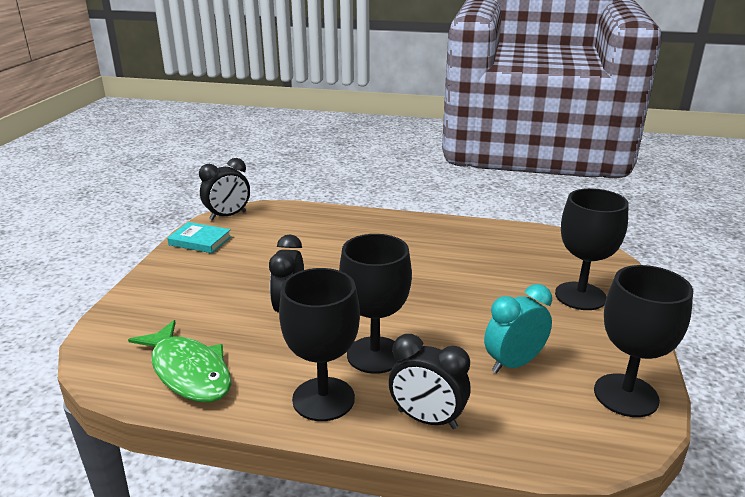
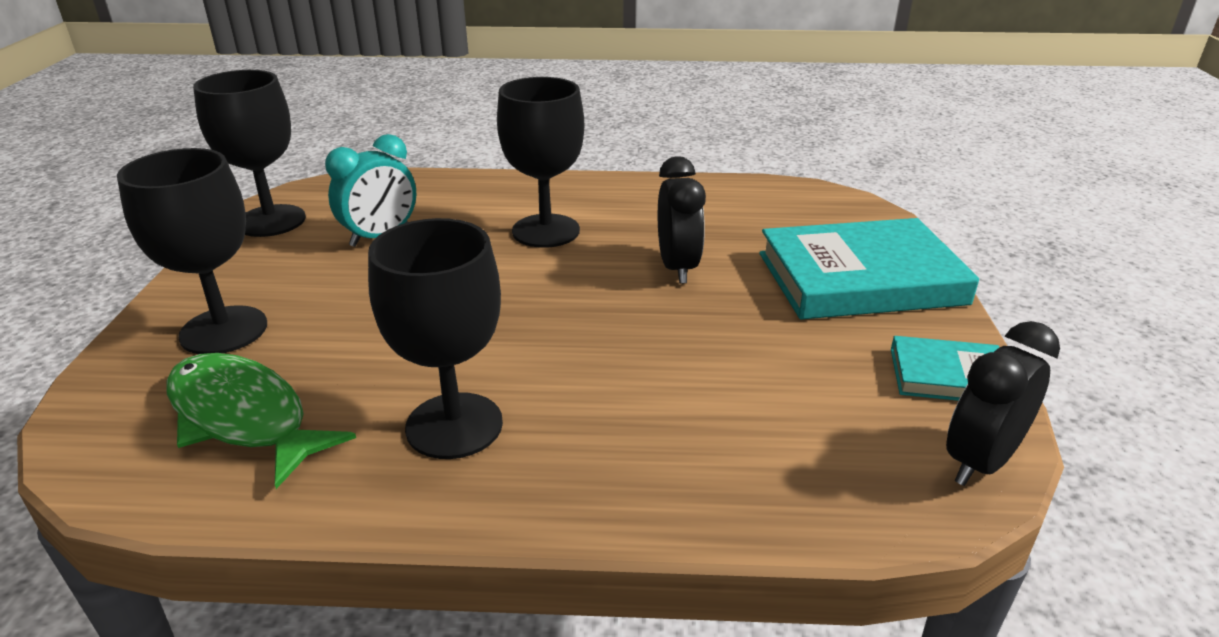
camera: 170 degrees right, 5 degrees up
(178, 291) = (860, 278): none -> turquoise book
(188, 371) = (742, 201): green fish -> green fish (243, 418)
(323, 399) = (589, 194): black goblet -> black goblet (454, 425)
(427, 419) = (486, 190): black clock -> none

